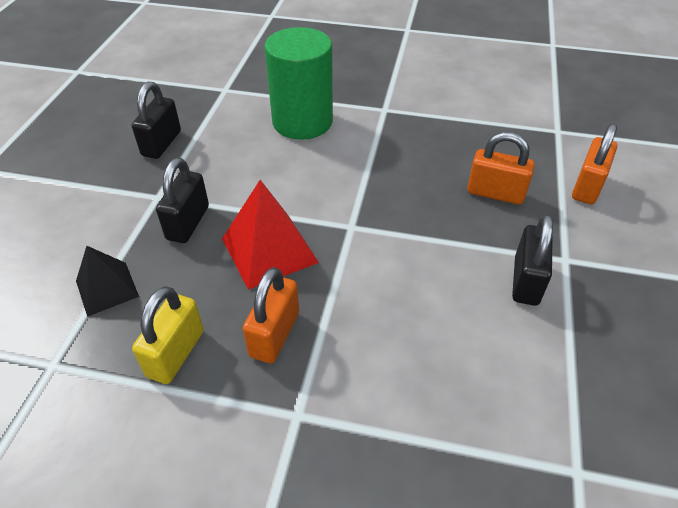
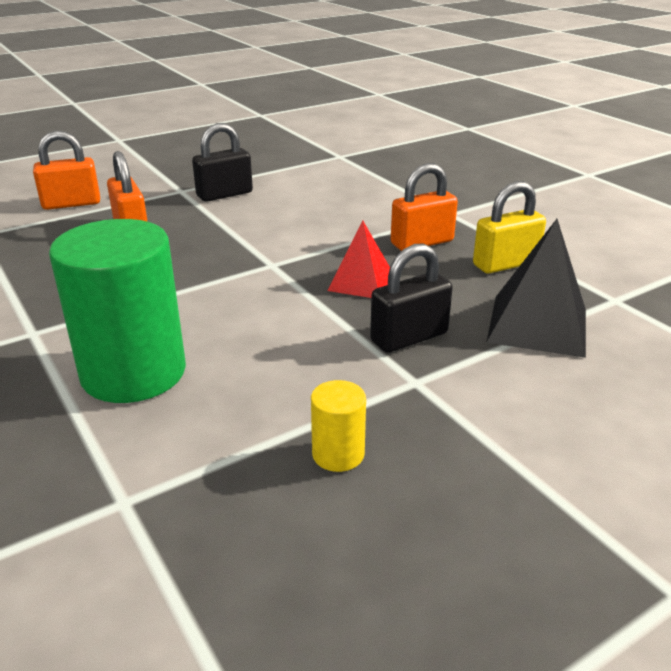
camera: 135 degrees left, 15 degrees down
(107, 288) = (537, 325): black pyramid -> black pyramid, size x1.55
(161, 143) = (338, 454): black padlock -> yellow cylinder
(269, 250) = (361, 282): red pyramid -> red pyramid, size x0.64

